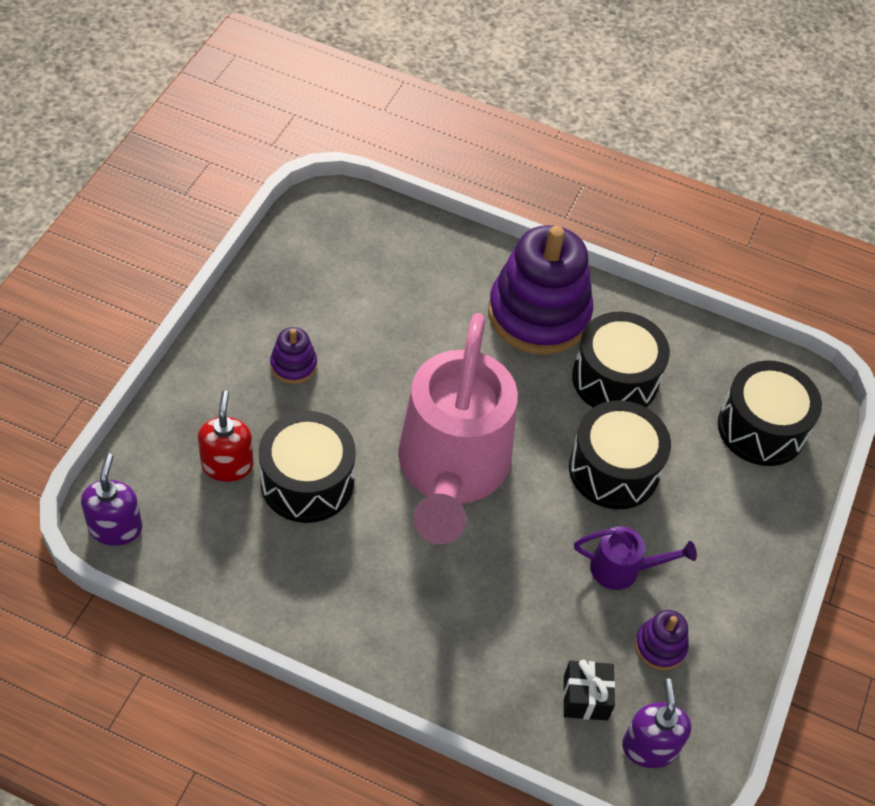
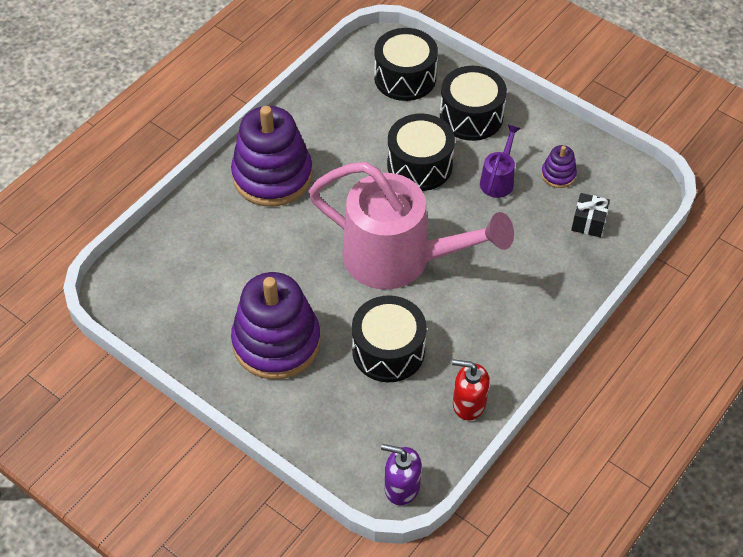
camera: 70 degrees left, 0 degrees up
(227, 465) = (360, 401): red soap dispenser -> red soap dispenser (468, 403)
(293, 365) = (276, 342): purple stacking toy -> purple stacking toy, size x2.30
(615, 379) = (343, 145): black drum -> black drum (471, 116)
(649, 746) = (626, 198): purple soap dispenser -> none

